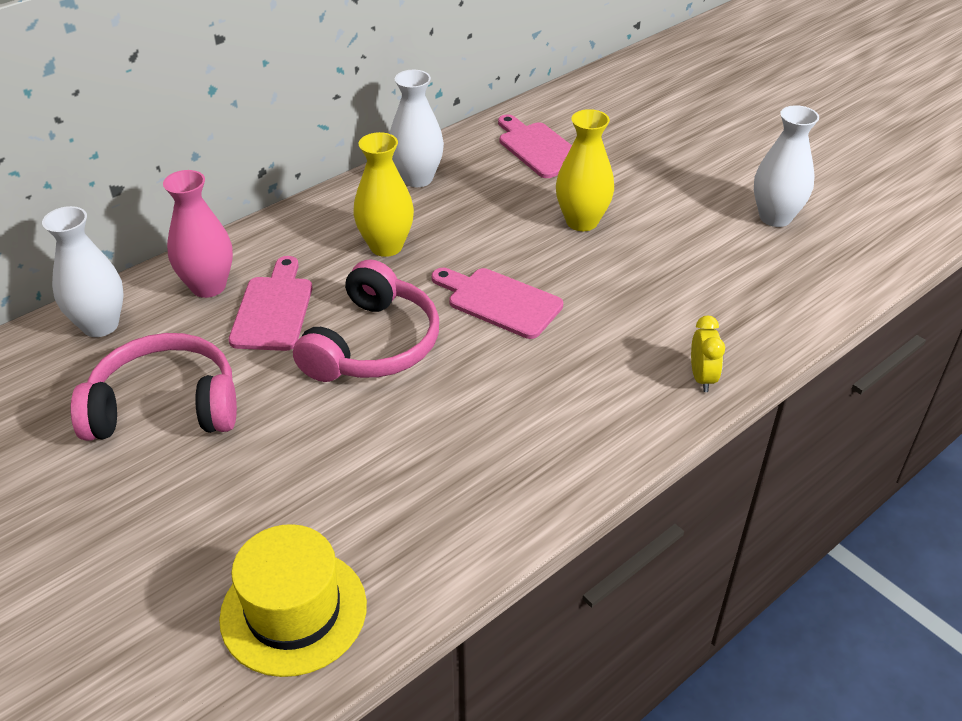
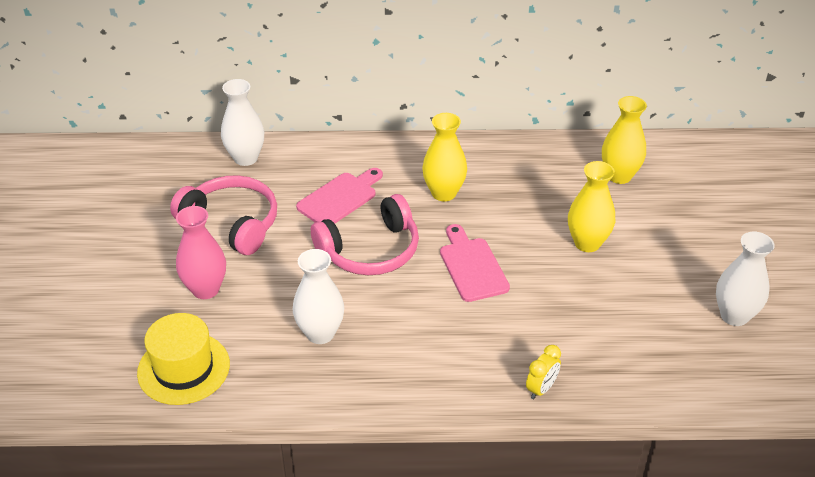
camera: 40 degrees right, 0 degrees up
(208, 286) = (320, 165): pink vase -> pink vase (205, 289)
(417, 178) = (513, 157): white vase -> white vase (320, 333)
(538, 148) = (619, 176): pink cutting board -> yellow vase

